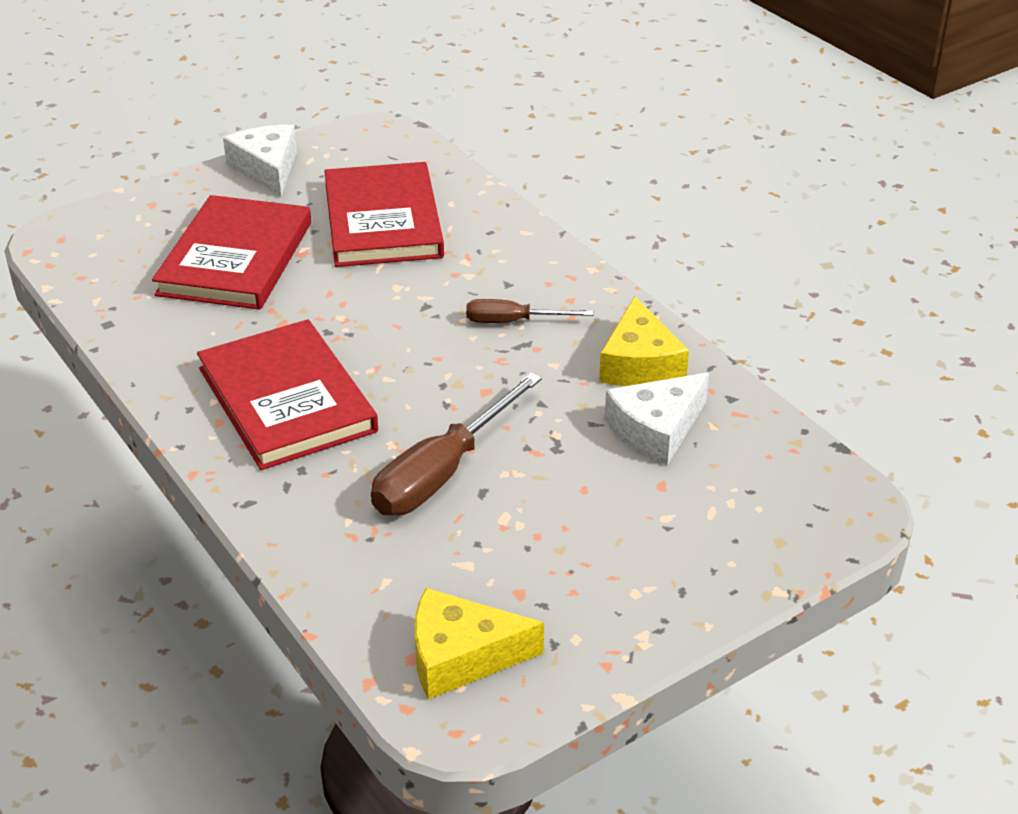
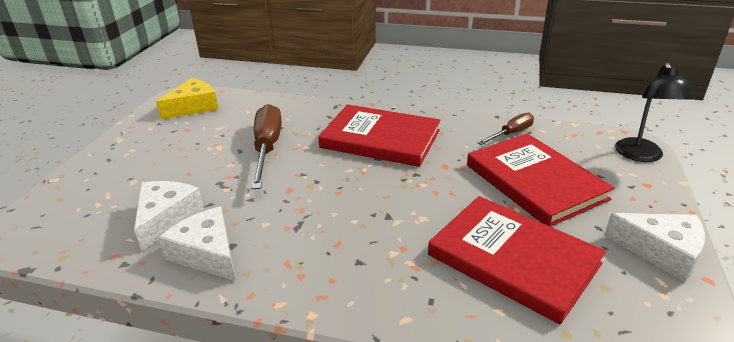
camera: 140 degrees right, 5 degrees down
(86, 223) = (641, 156): none -> black lamp
(513, 321) = (321, 236): brown screwdriver -> brown screwdriver (511, 133)
(639, 363) = (207, 253): yellow cheese -> white cheese

